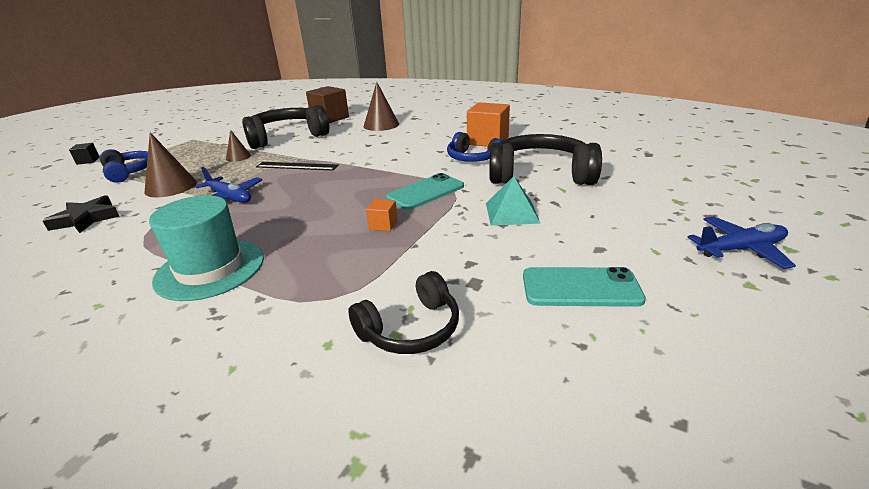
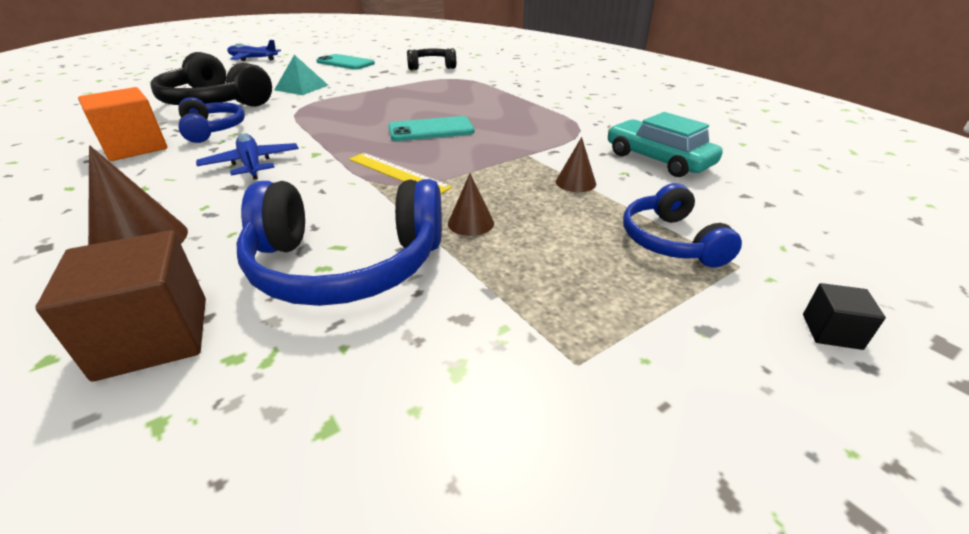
camera: 155 degrees left, 5 degrees up
(86, 219) = (658, 159): black star -> turquoise car
(171, 187) = (575, 182): brown cone -> brown cone, size x0.57
(210, 269) = (520, 99): turquoise hat -> none
(230, 198) = (499, 147): blue plane -> blue plane (252, 164)
(287, 137) = (346, 264): black headphones -> blue headphones
(297, 166) = (397, 173): black ruler -> yellow ruler
(383, 225) = (390, 98): orange cube -> none
(425, 192) = (323, 110): turquoise phone -> turquoise phone (431, 130)

